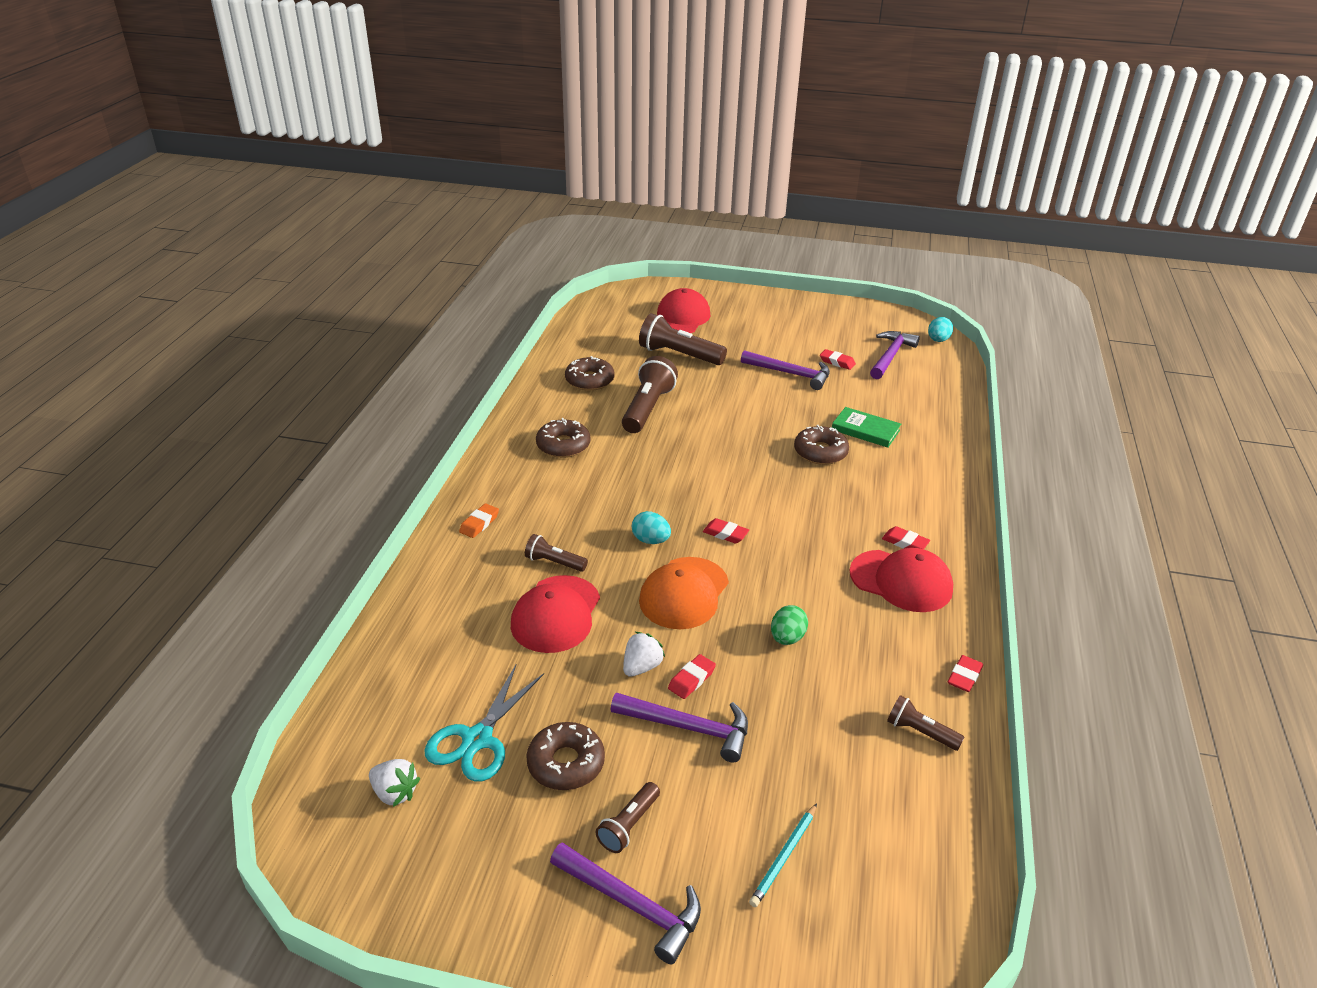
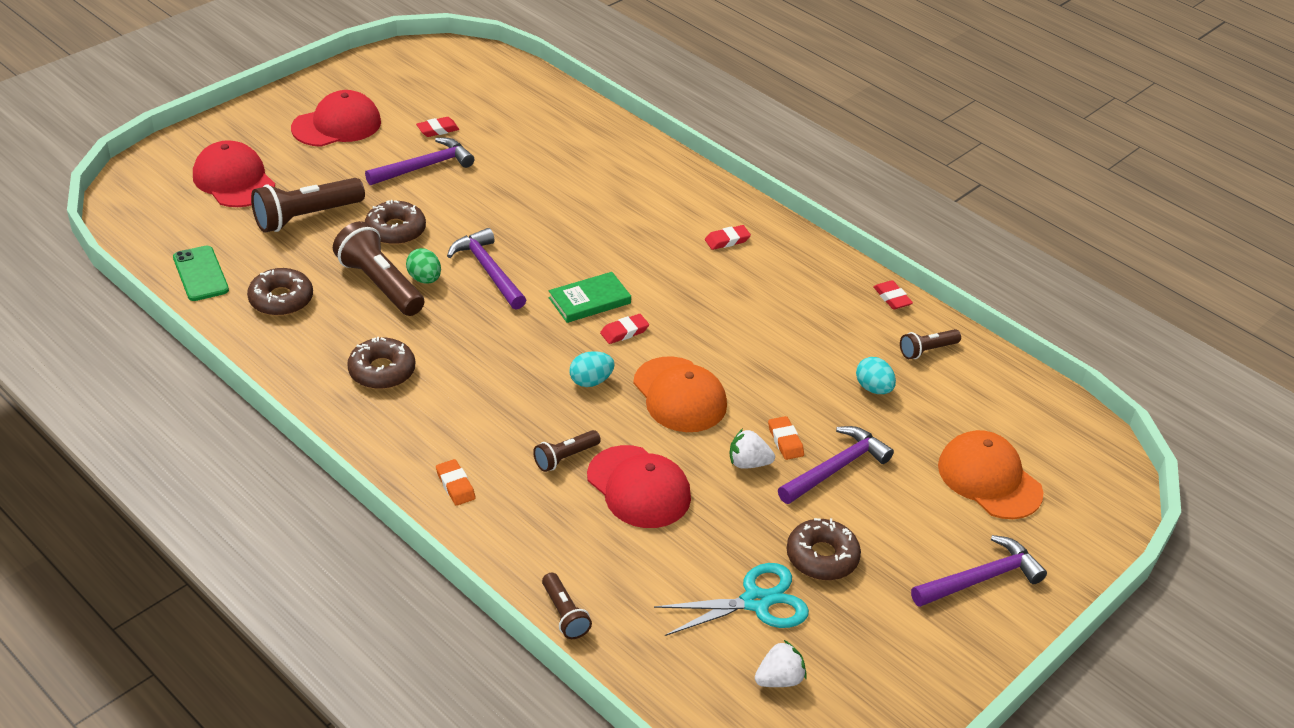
camera: 60 degrees left, 5 degrees up
(477, 739) = (755, 602): turquoise scissors -> turquoise scissors turned 75 degrees counterclockwise
(581, 345) = (200, 274): none -> green phone
(628, 825) = (908, 548): brown flashlight -> brown flashlight (564, 614)
(641, 667) = (748, 463): white strawberry -> white strawberry turned 60 degrees counterclockwise
(691, 679) = (785, 441): red eraser -> orange eraser
(784, 857) = (989, 479): turquoise pencil -> orange cap
(787, 638) = (781, 364): green egg -> green egg (424, 279)
(820, 452) = (565, 217): brown donut -> brown donut (395, 230)
(865, 430) = (560, 174): green book -> green book (589, 300)
(890, 356) = (465, 95): purple hammer -> purple hammer (488, 270)
(901, 581) = (769, 269): red cap -> red cap (337, 125)
(938, 340) = (471, 56): turquoise egg -> turquoise egg (873, 388)

